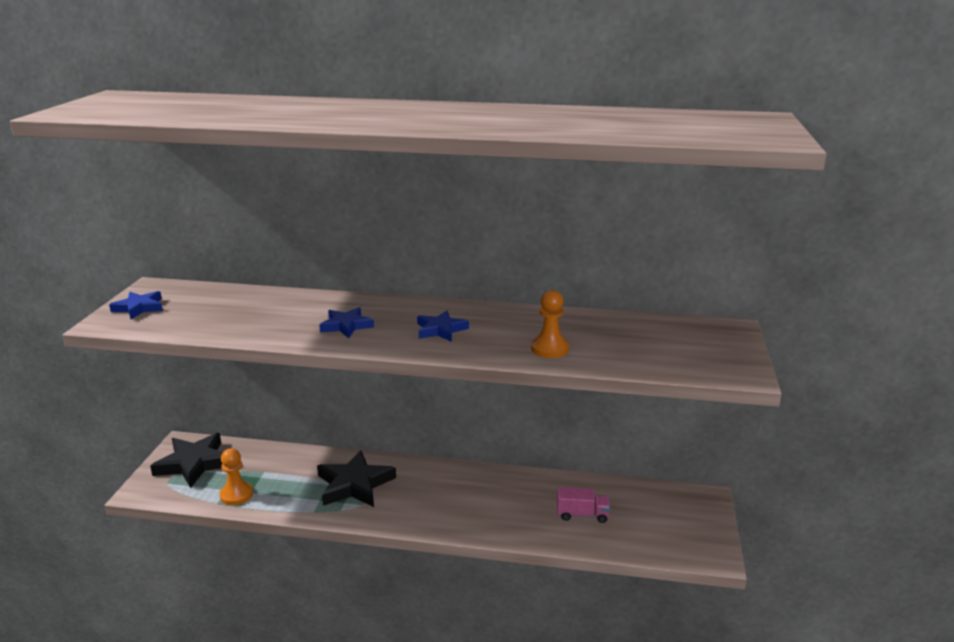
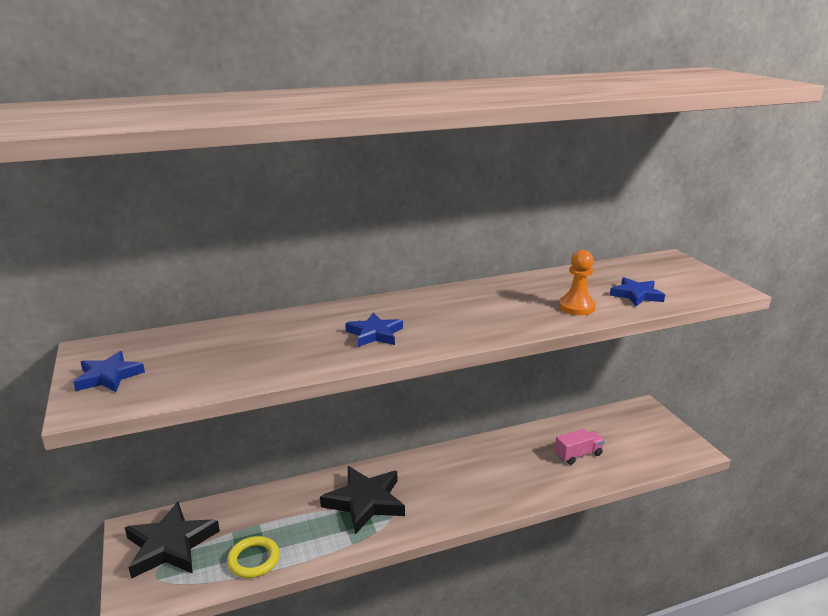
camera: 30 degrees left, 0 degrees up
(236, 495) = (254, 560): orange pawn -> yellow ring
(441, 330) = (466, 315): blue star -> blue star (636, 295)

